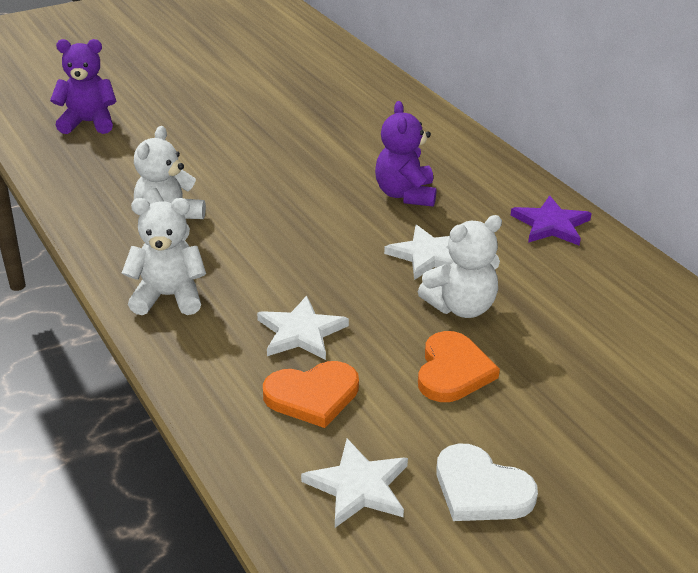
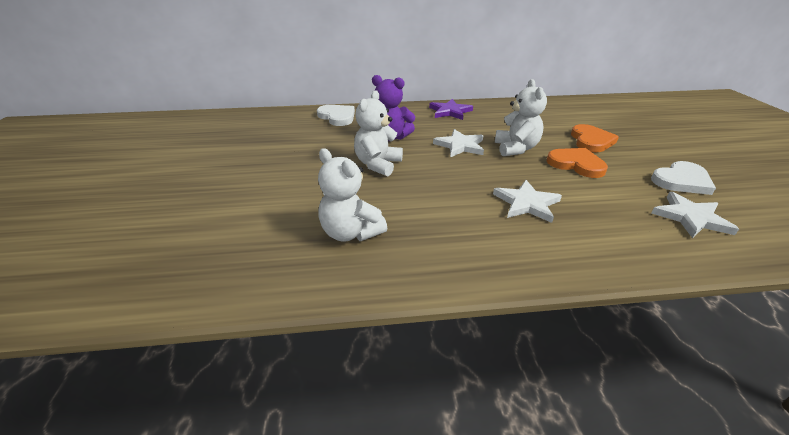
camera: 65 degrees left, 0 degrees up
(88, 123) = (117, 248): purple teddy bear -> none
(168, 296) = (459, 254): white teddy bear -> white teddy bear (378, 164)
(312, 396) = (599, 214): orange heart -> orange heart (591, 141)
(433, 139) = (337, 117): none -> white heart

